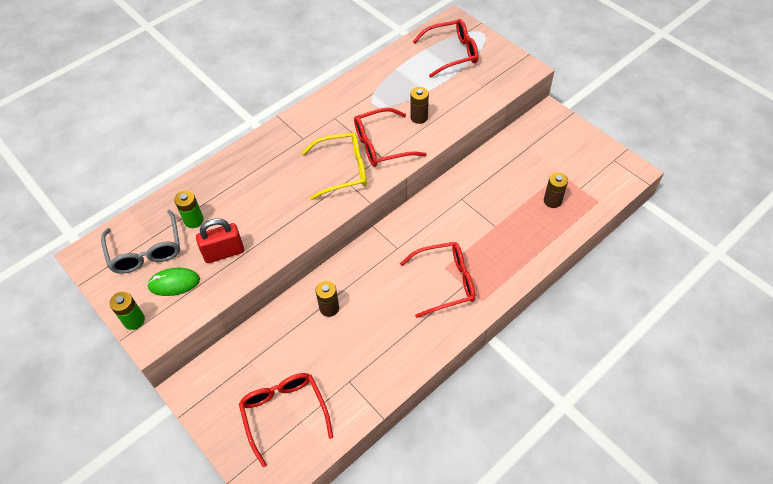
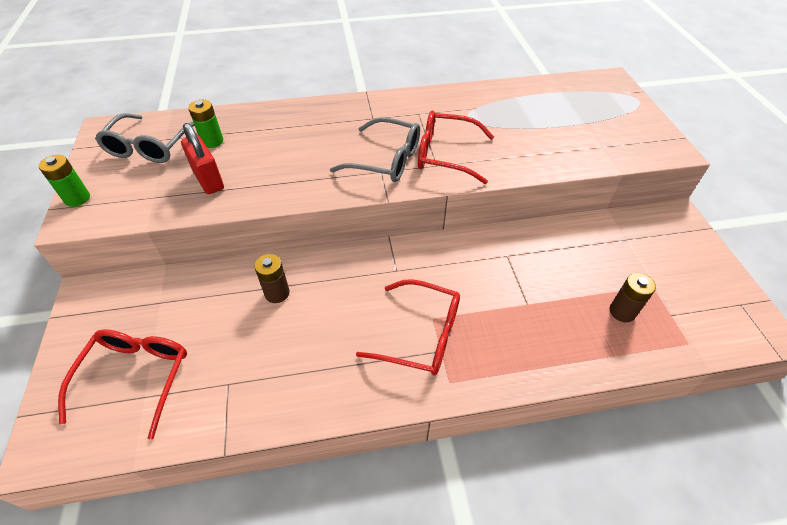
camera: 30 degrees right, 5 degrees down
(174, 283) = (141, 184): green mouse -> none
(224, 252) = (208, 180): red padlock -> red padlock turned 45 degrees clockwise
(342, 170) = (385, 160): yellow glasses -> grey glasses
(419, 117) = (507, 146): brown battery -> none
(451, 53) = (588, 105): red glasses -> none

